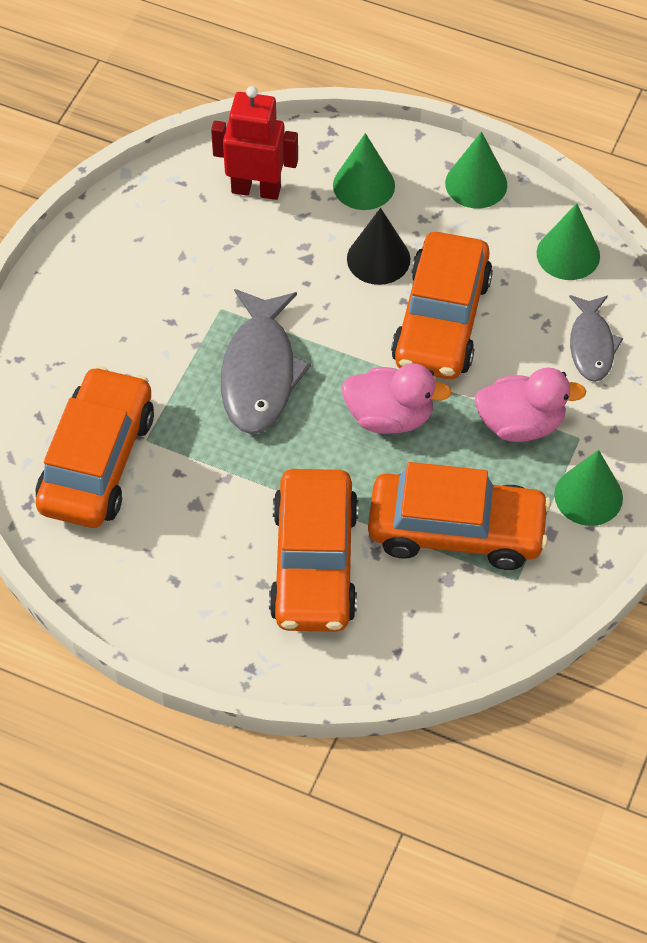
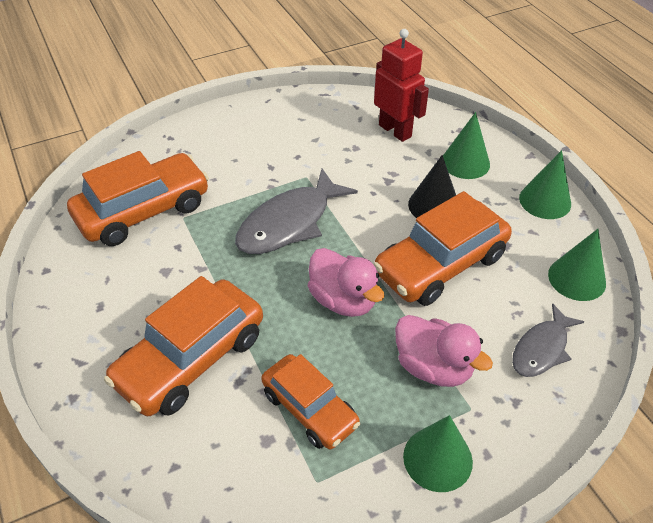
camera: 40 degrees right, 10 degrees down
(456, 530) = (310, 409): orange car -> orange car, size x0.64

